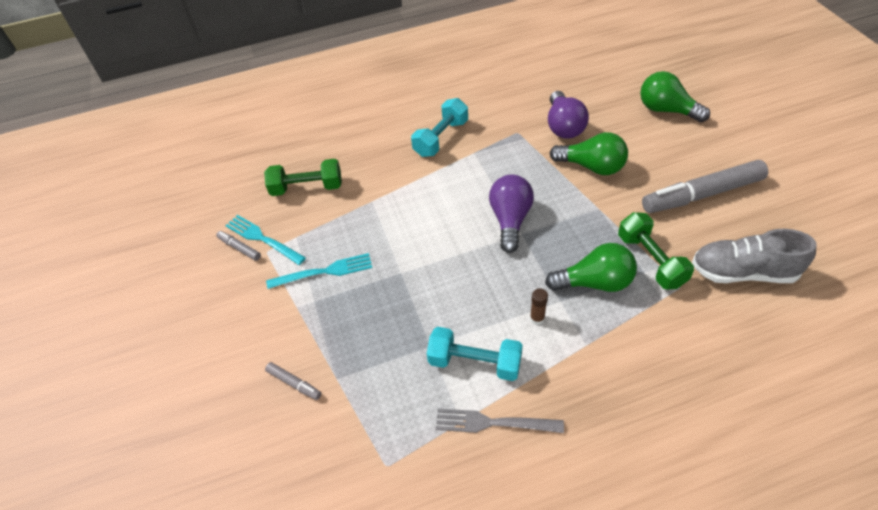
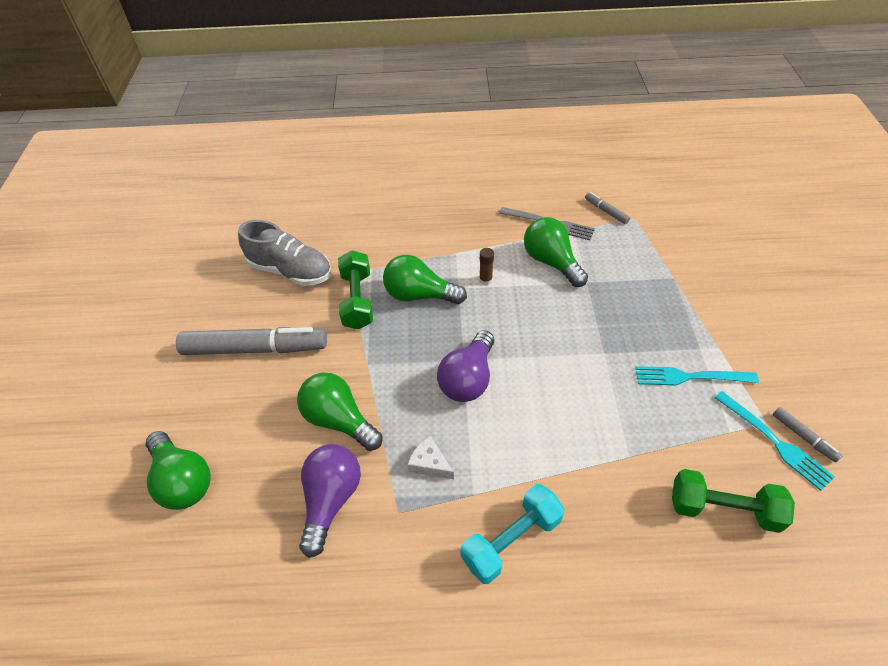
camera: 165 degrees left, 0 degrees up
(294, 383) = (713, 283): grey marker -> grey marker (606, 211)
(475, 362) = (551, 262): turquoise dumbbell -> green light bulb
(511, 160) = (429, 463): none -> white cheese

